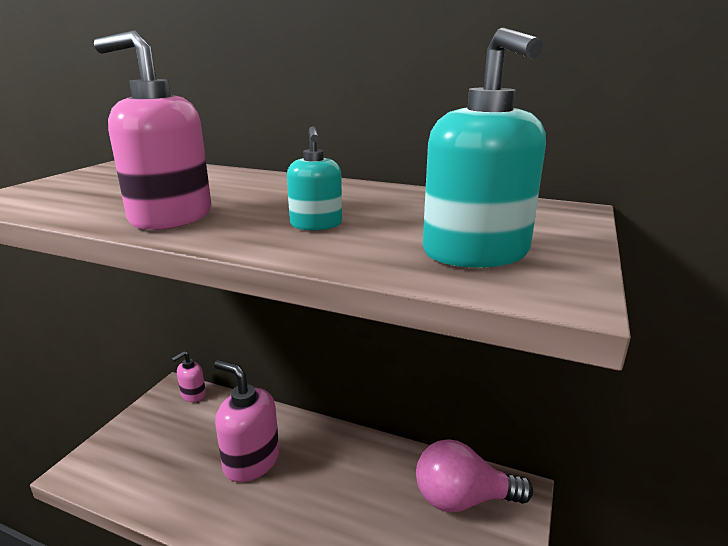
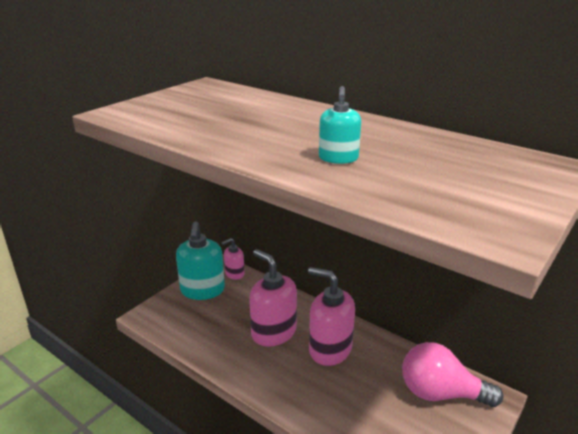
camera: 15 degrees right, 5 degrees up
(170, 217) = (233, 140): pink soap dispenser -> pink soap dispenser (330, 349)
(476, 253) = (454, 197): turquoise soap dispenser -> turquoise soap dispenser (202, 290)

